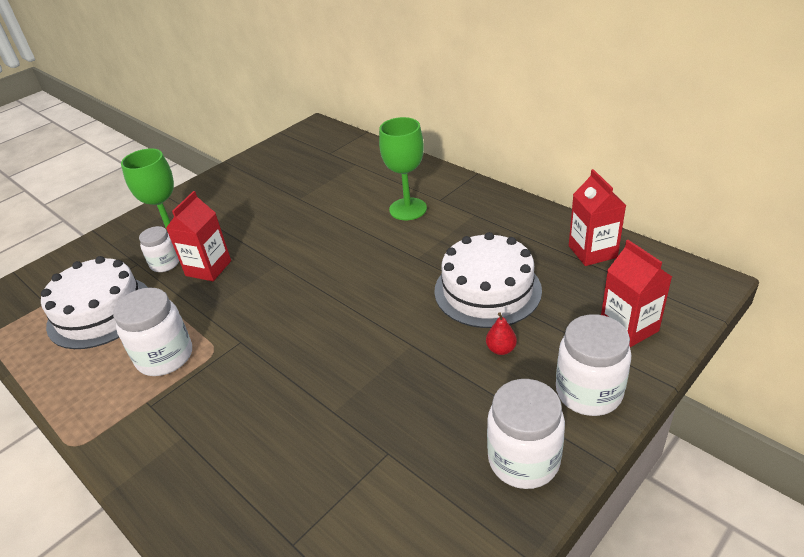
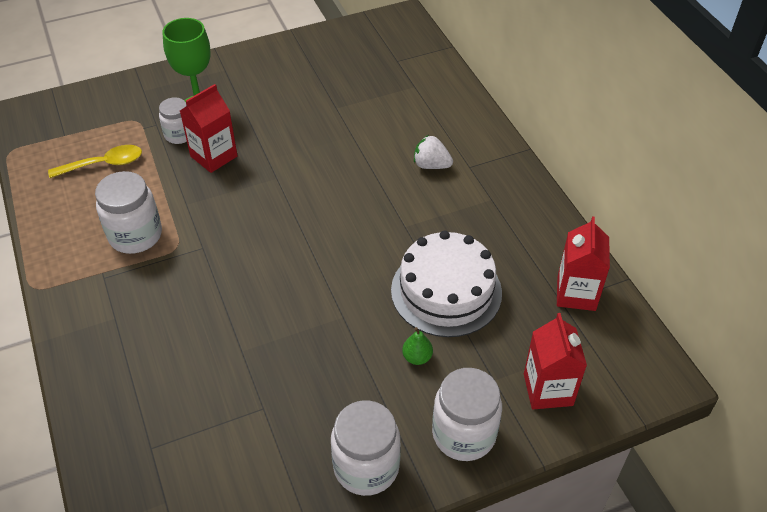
camera: 20 degrees right, 10 degrees up
(100, 312) = (104, 164): white cake -> yellow spoon
(408, 209) = (431, 165): green goblet -> white strawberry
(501, 349) = (417, 357): red pear -> green pear

